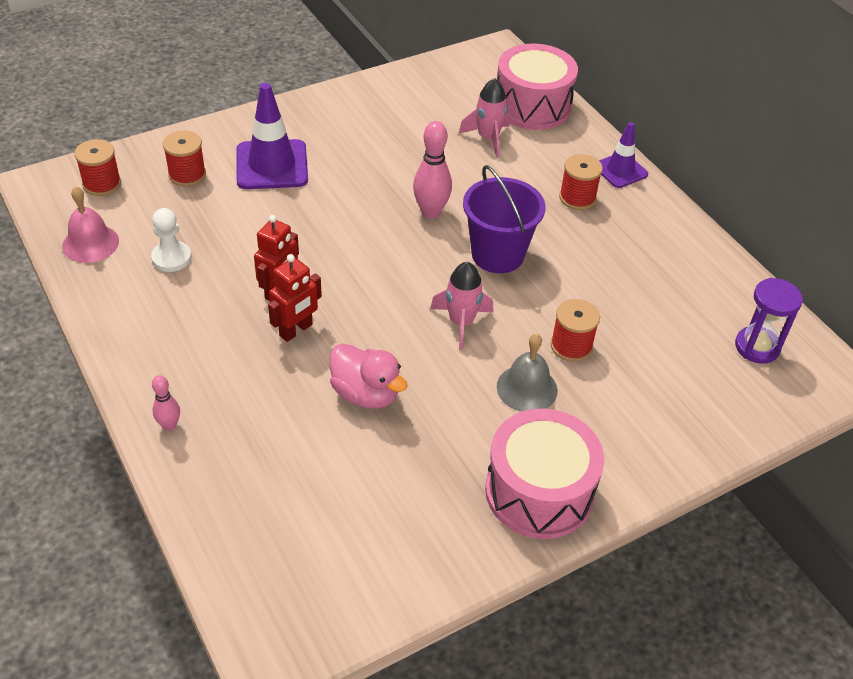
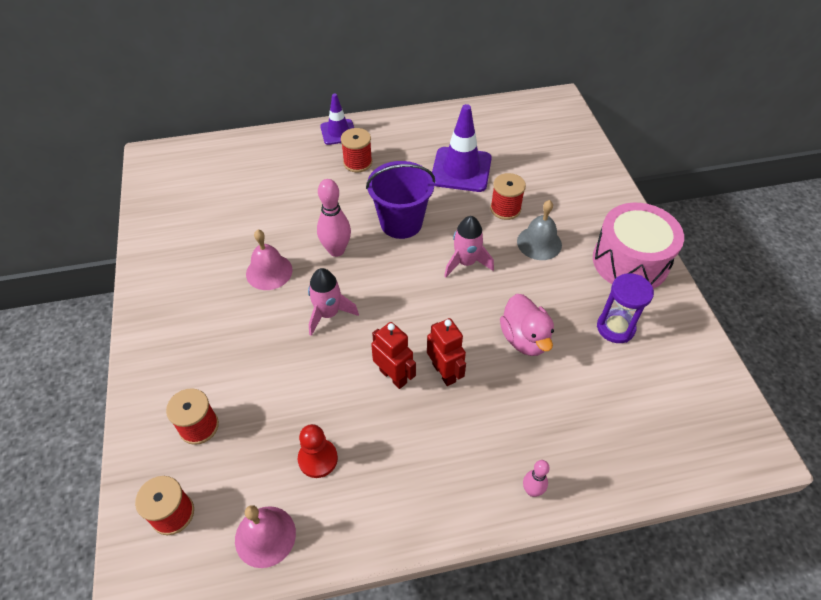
camera: 70 degrees left, 5 degrees up
(171, 258) = (318, 459): white pawn -> red pawn
(272, 165) = (221, 350): purple traffic cone -> purple traffic cone (461, 170)
(366, 393) = (524, 339): pink duck -> pink duck turned 105 degrees clockwise
(380, 170) = (269, 271): none -> pink bell
(488, 138) = (264, 193): pink rocket -> pink rocket (328, 314)
(532, 106) = (238, 156): pink drum -> none
(757, 347) = (528, 124): purple hourglass -> purple hourglass (615, 328)

